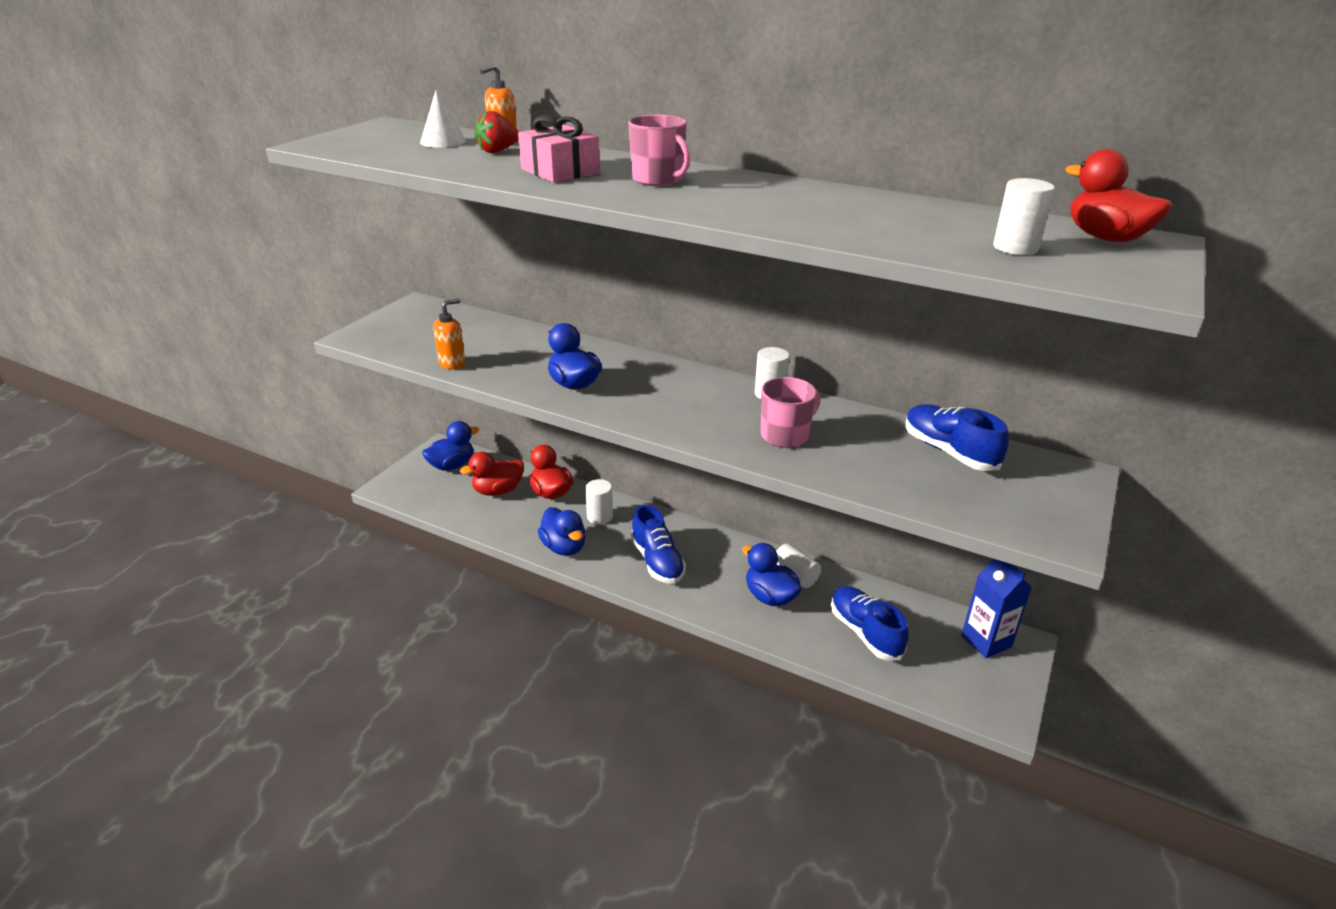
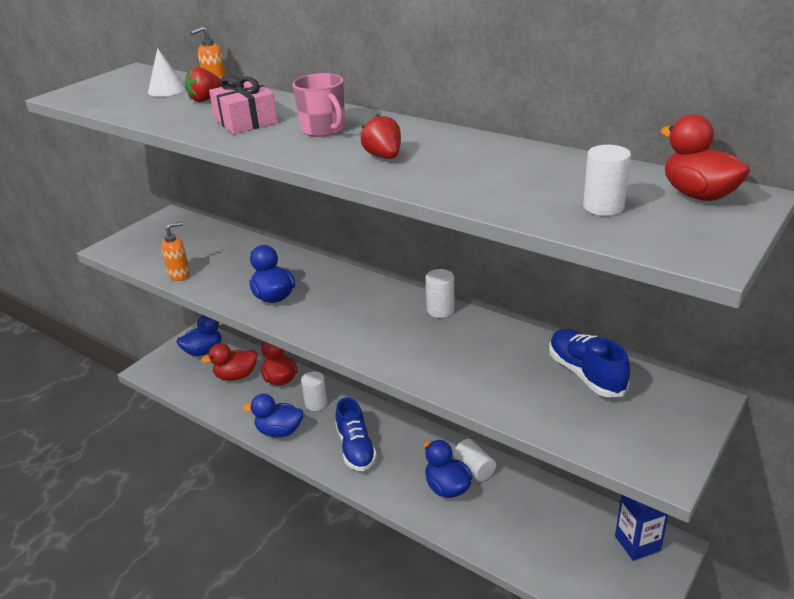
camera: 10 degrees right, 0 degrees up
(564, 547) = (279, 431): blue duck -> blue duck turned 120 degrees clockwise
(744, 204) = (384, 156): none -> red strawberry
(785, 435) = (441, 352): pink mug -> none
(865, 632) = (525, 527): blue shoe -> none

